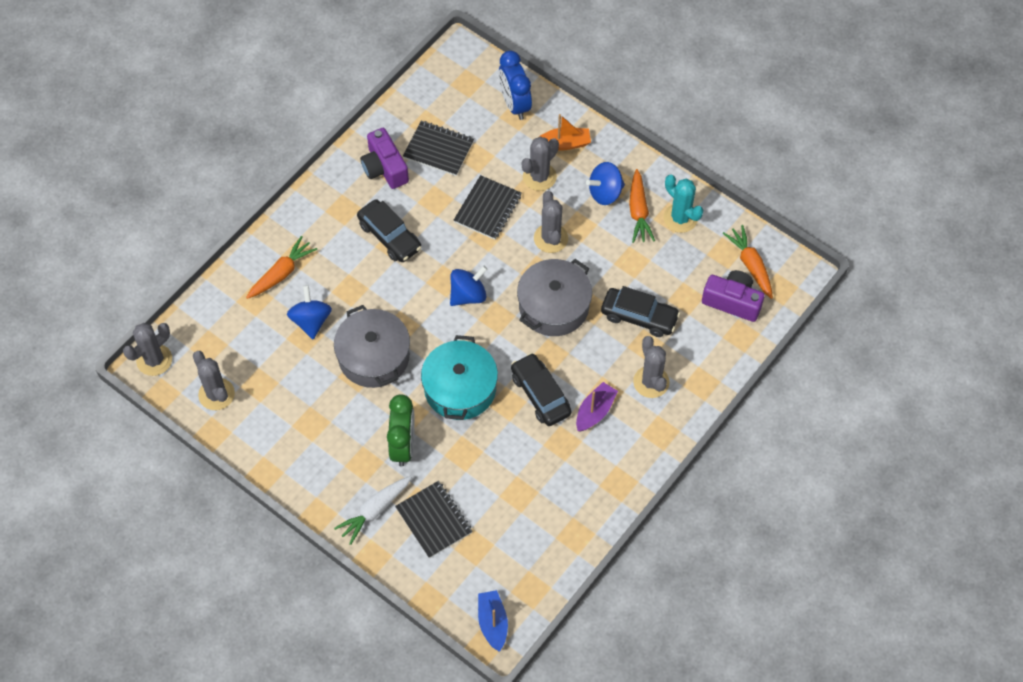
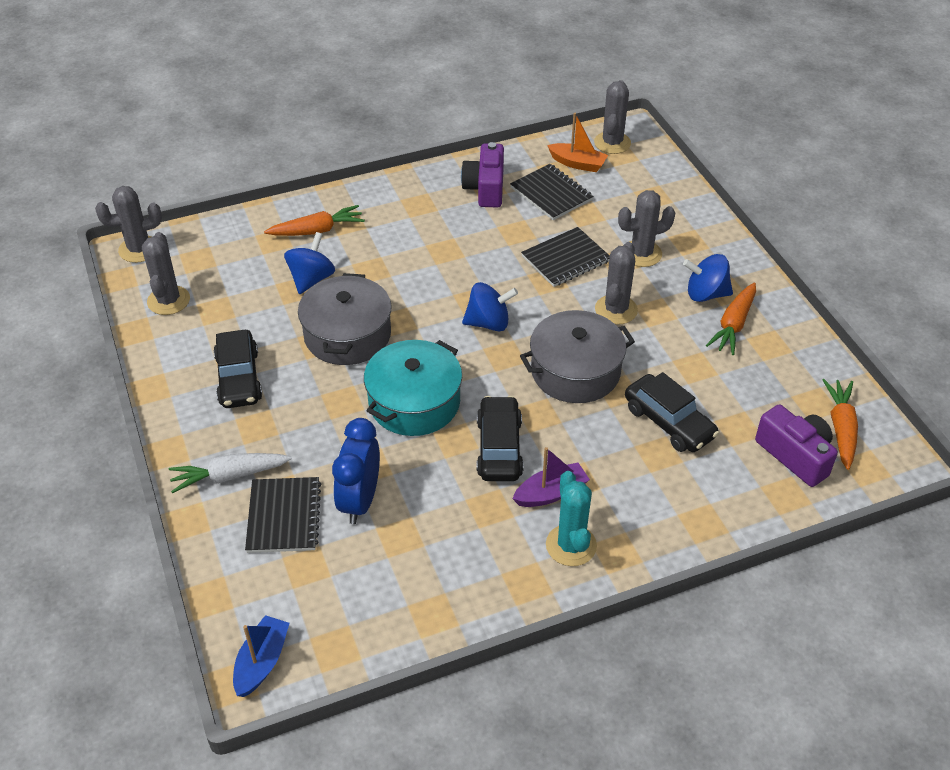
camera: 30 degrees right, 15 degrees down
(389, 236) = (446, 243): black car -> black car (238, 378)
(403, 445) = (311, 428): green clock -> none
(515, 104) = (657, 187): blue clock -> blue clock (360, 501)
(564, 144) = (688, 237): orange boat -> orange boat (577, 163)
(651, 382) = (640, 493): grey cactus -> grey cactus (612, 143)
(680, 218) = (779, 350): turquoise cactus -> turquoise cactus (571, 545)

